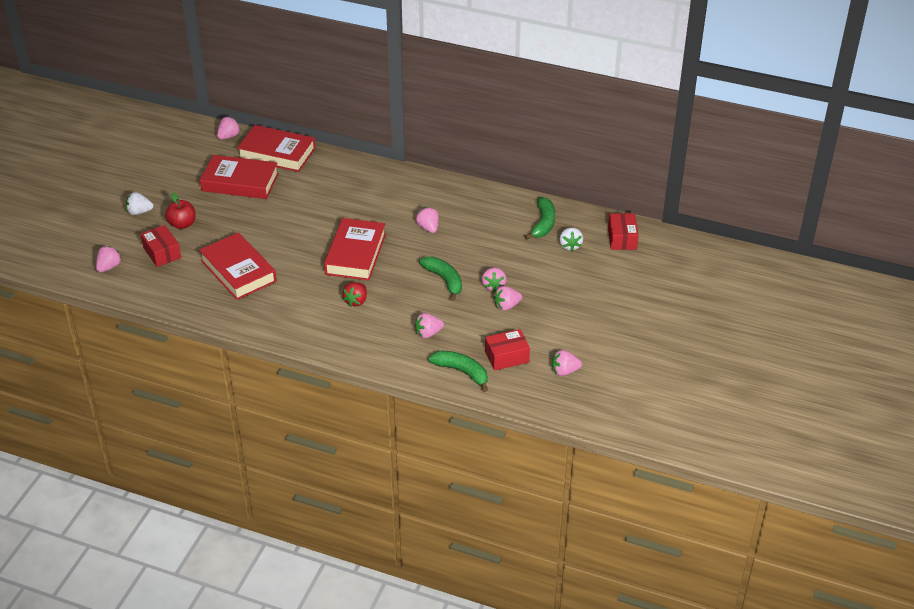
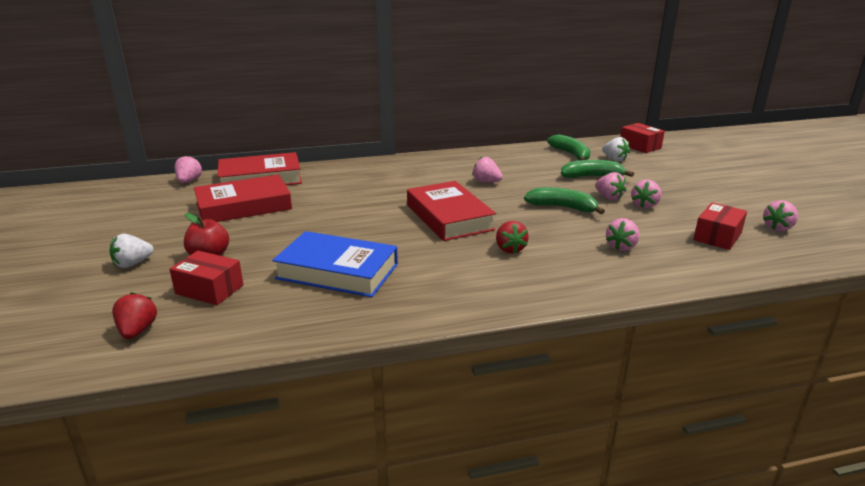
camera: 35 degrees left, 15 degrees down
(109, 267) = (137, 331): pink strawberry -> red strawberry
(238, 271) = (337, 271): red book -> blue book
(462, 372) = (708, 262): green banana -> green banana (591, 177)

